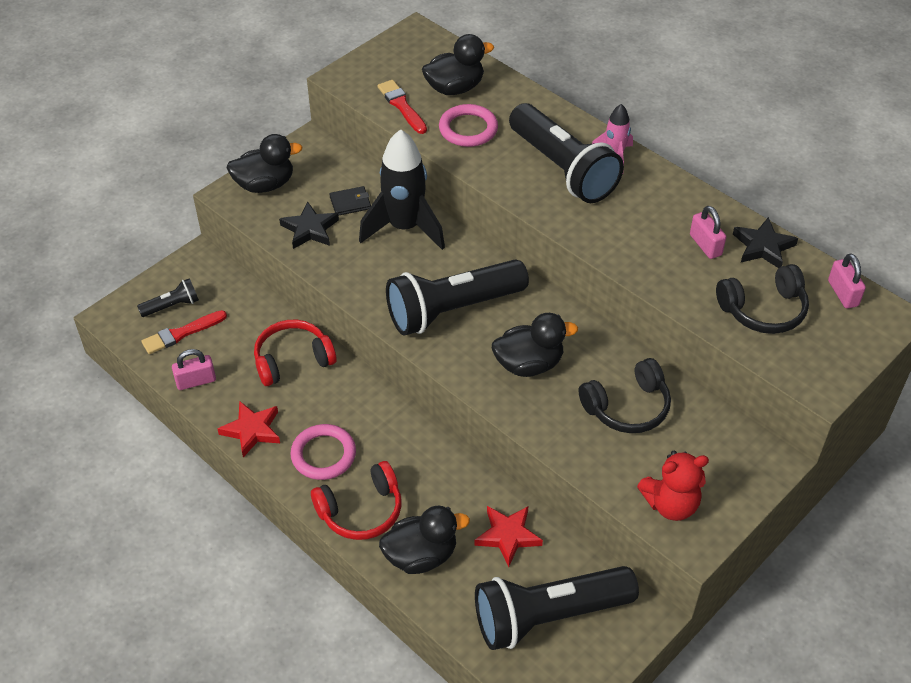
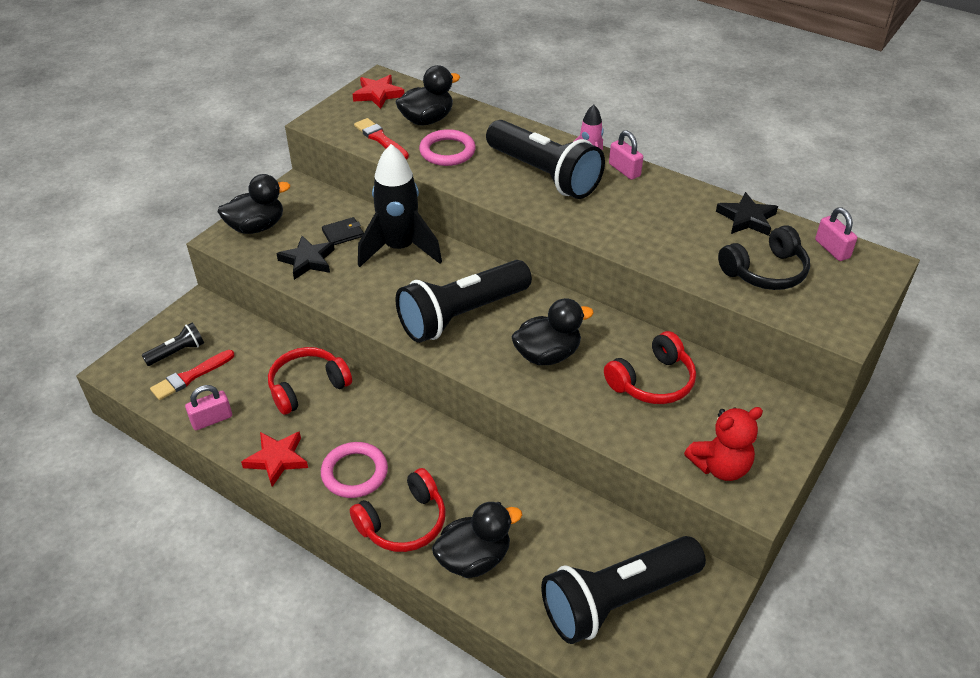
camera: 10 degrees left, 5 degrees down
(507, 536) = (557, 525): red star -> red star (378, 94)
(627, 407) = (652, 381): black headphones -> red headphones
(705, 245) = (694, 223): pink padlock -> pink padlock (624, 170)

